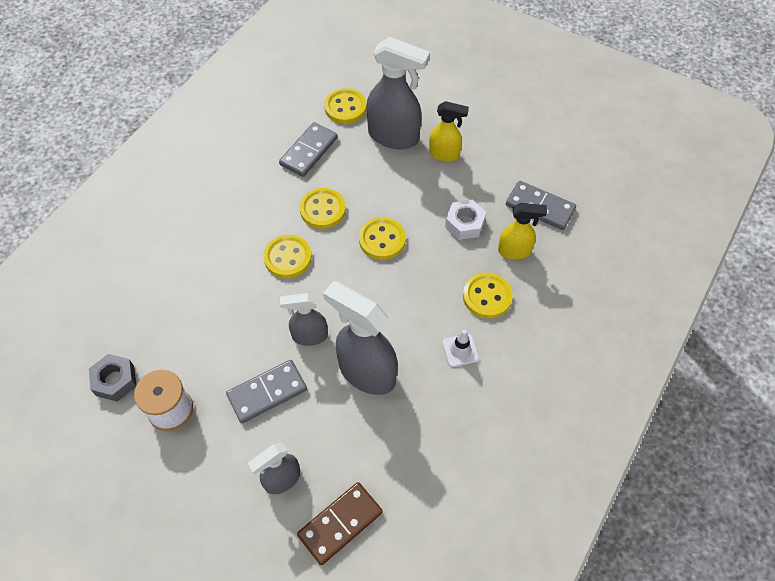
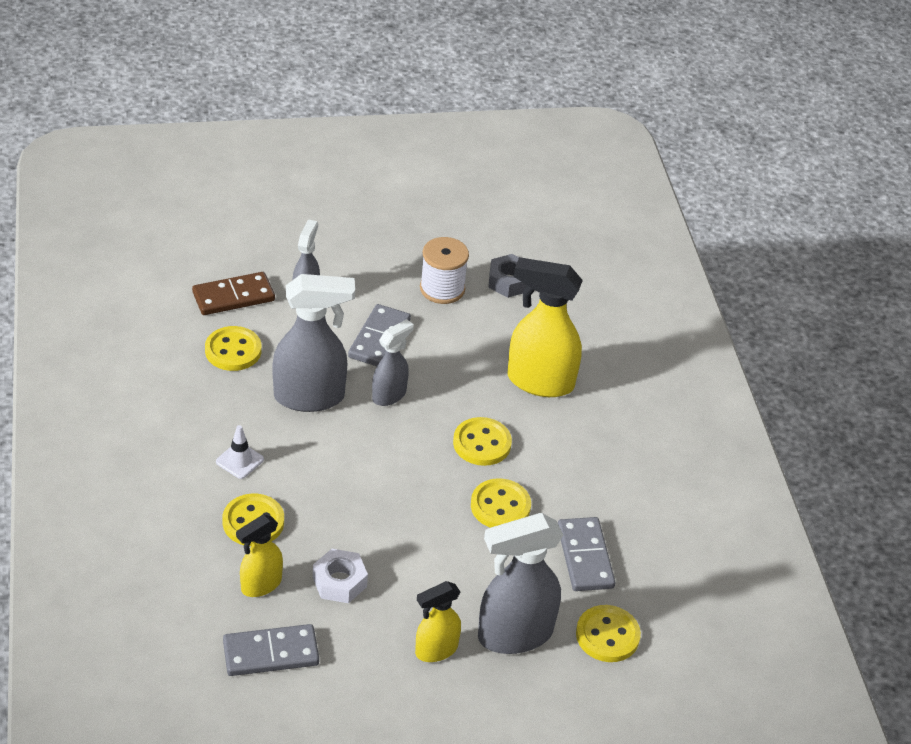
camera: 135 degrees right, 15 degrees down
(199, 278) = (539, 382): none -> yellow spray bottle
(340, 523) = (233, 297): brown domino -> brown domino turned 60 degrees clockwise
(382, 240) = (409, 513): yellow button -> yellow button (233, 350)

